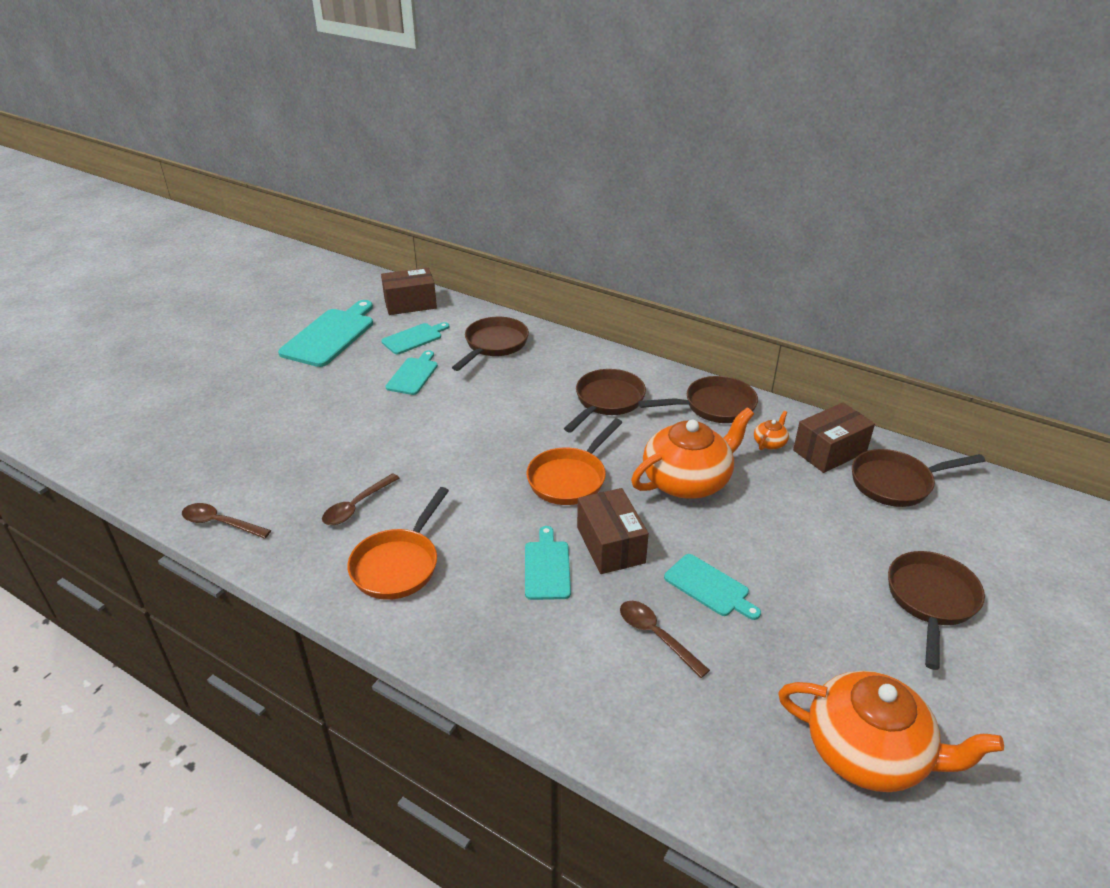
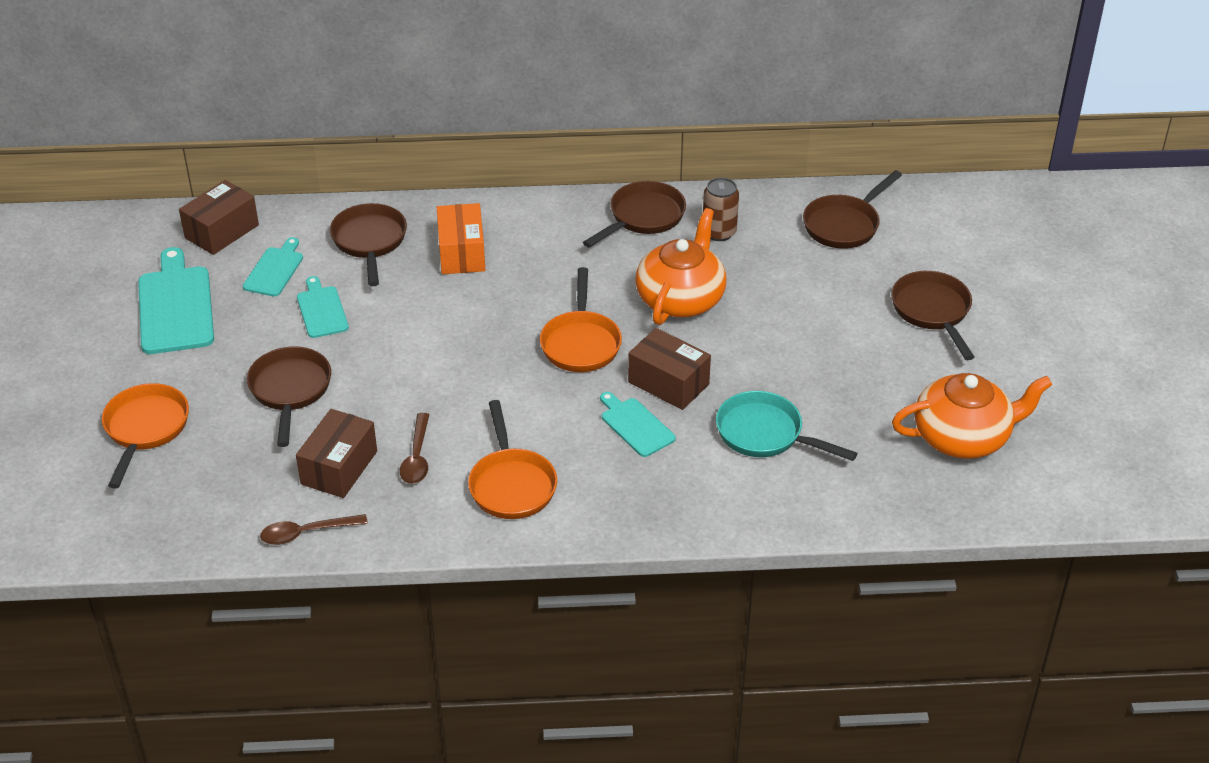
camera: 35 degrees left, 5 degrees up
(219, 401) = (145, 429): none -> orange pan
(549, 377) = (462, 253): none -> orange box
(607, 401) = (542, 254): brown pan -> brown pan (290, 391)
(656, 636) = (765, 434): brown spoon -> turquoise pan
(709, 587) = (772, 379): turquoise cutting board -> none
(770, 443) = (719, 232): orange teapot -> brown can
(829, 451) = (773, 219): brown box -> brown box (339, 468)

